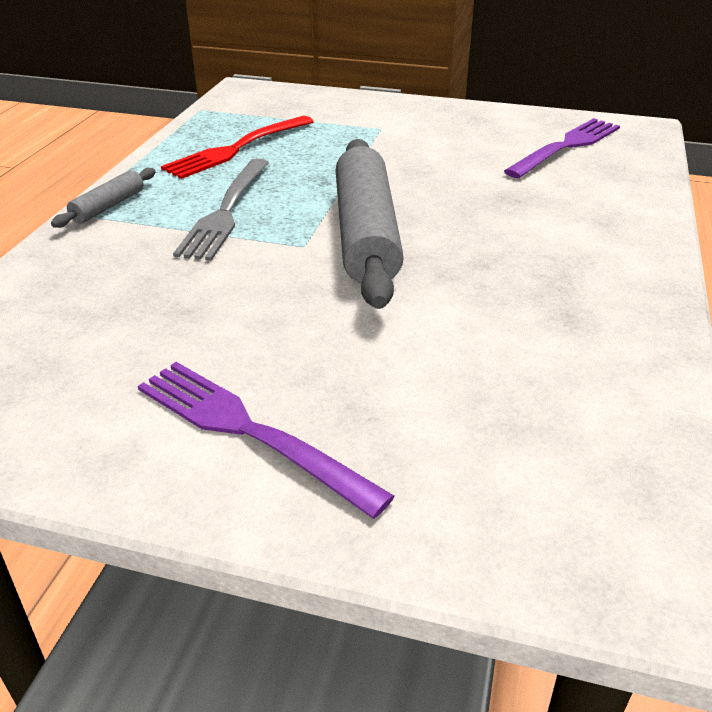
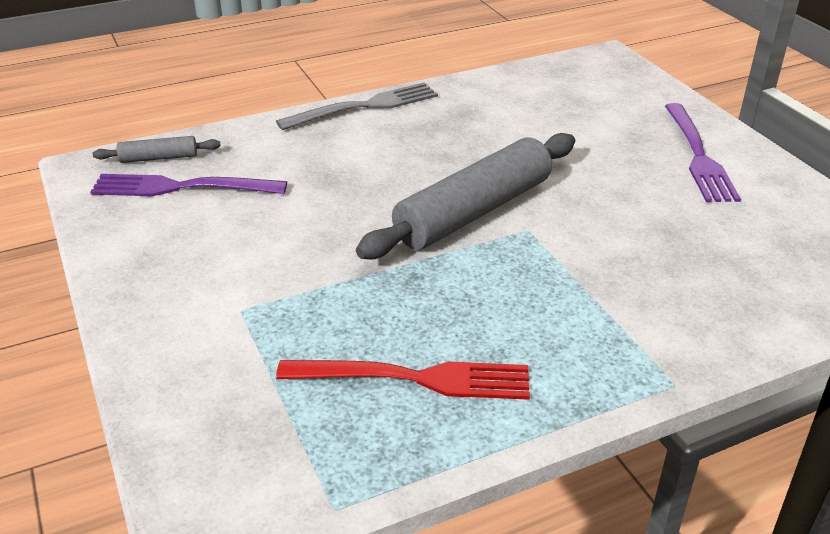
camera: 130 degrees left, 0 degrees up
(108, 206) = (635, 372): grey rolling pin -> grey rolling pin (158, 158)
(226, 211) = (539, 296): grey fork -> grey fork (364, 107)

